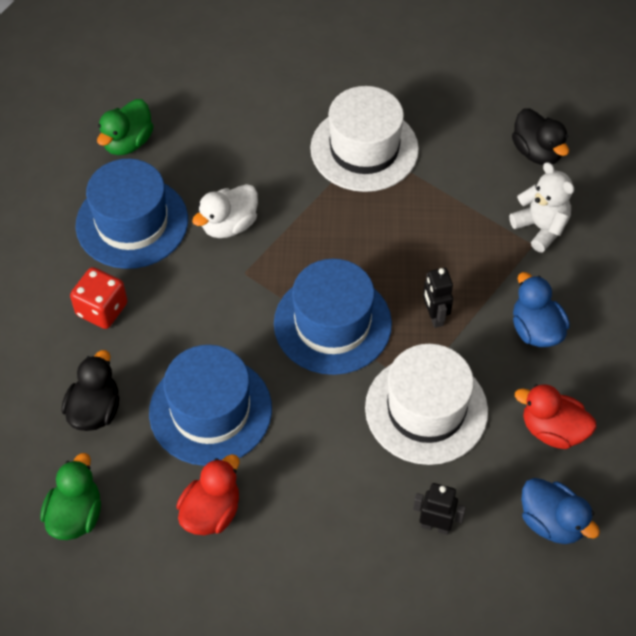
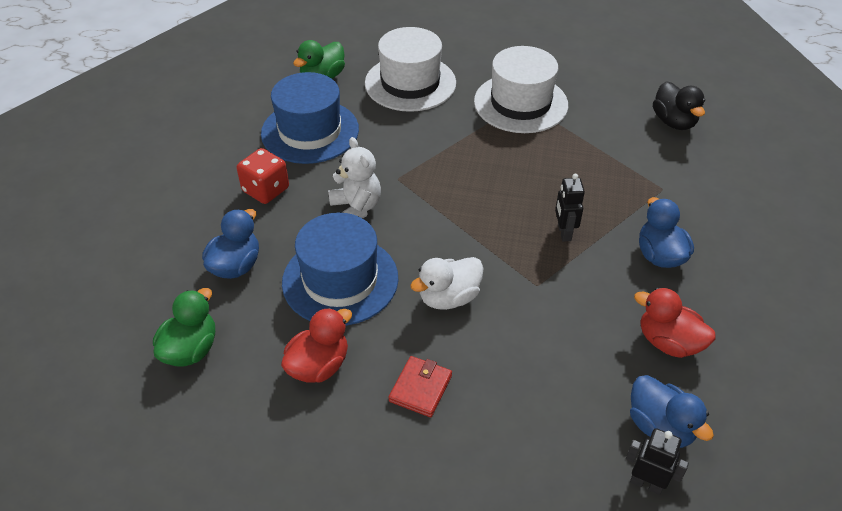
camera: 10 degrees right, 10 degrees down
(95, 410) = (236, 266): black duck -> blue duck
(229, 225) = (392, 142): white duck -> white duck (449, 298)
(317, 520) = (420, 388): none -> red wallet
(332, 323) = (468, 226): blue hat -> none
(426, 409) = (544, 307): white hat -> white hat (410, 83)
(435, 526) = (538, 412): black robot -> black robot (646, 483)
(541, 228) = (672, 177): white teddy bear -> white teddy bear (356, 208)

